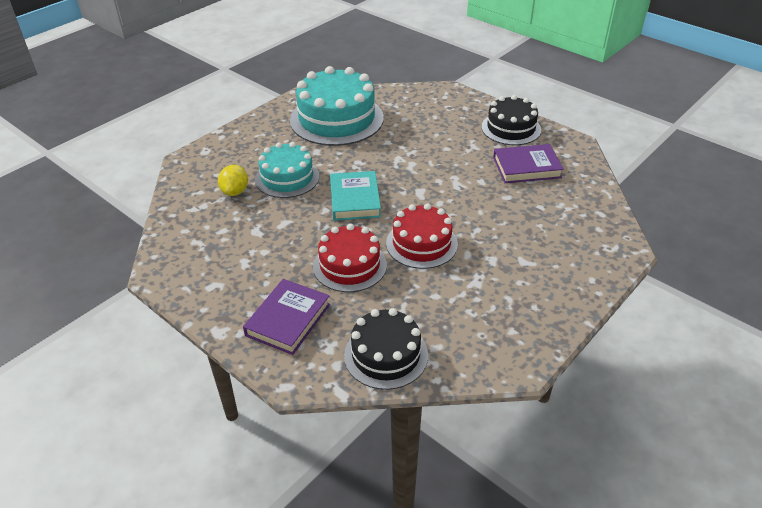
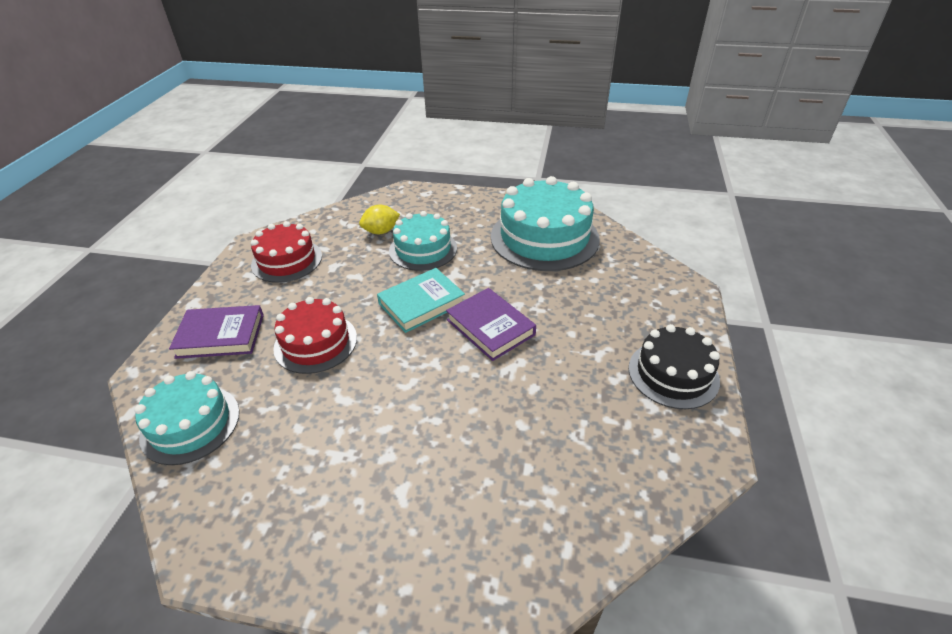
camera: 60 degrees right, 0 degrees up
(386, 355) = (190, 424): black cake -> turquoise cake
(421, 243) = (380, 381): red cake -> red cake (287, 260)
(526, 167) = (601, 422): purple book -> purple book (490, 327)

